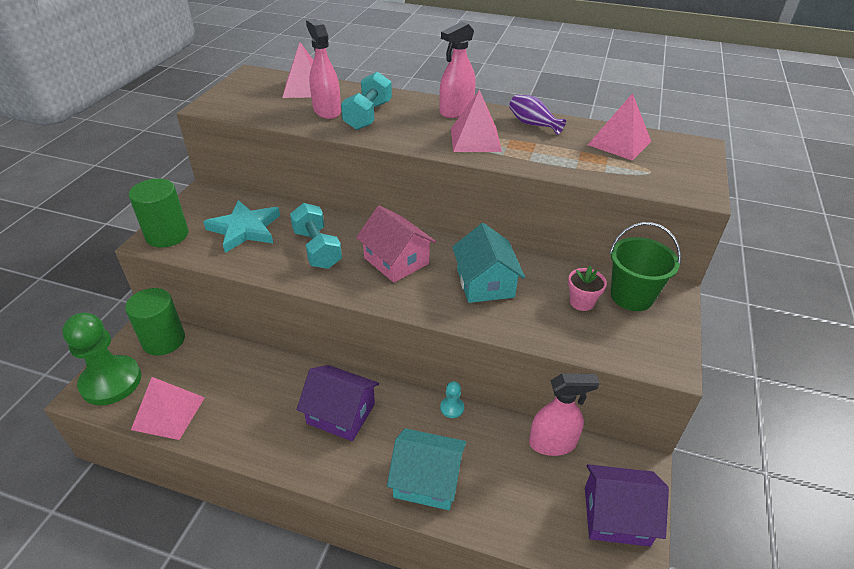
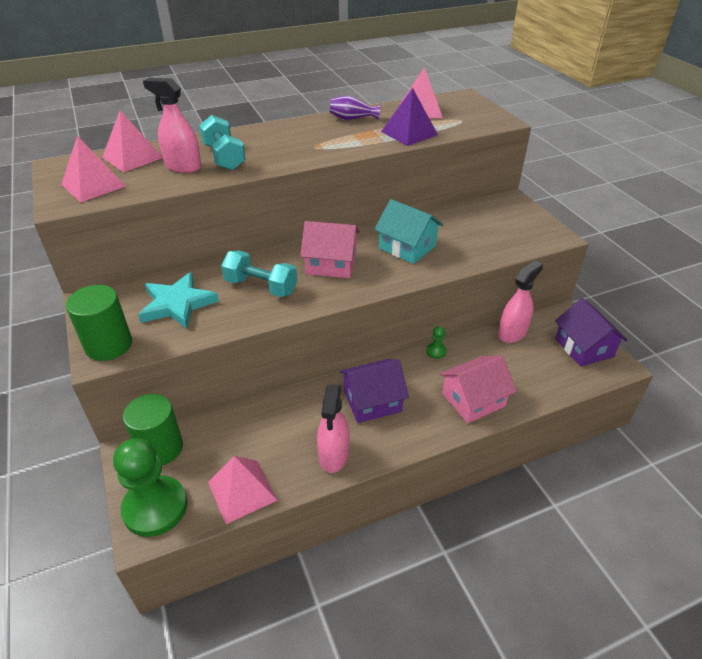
camera: 40 degrees left, 0 degrees up
(427, 480) = (473, 400): turquoise house -> pink house
(452, 408) = (436, 351): turquoise pawn -> green pawn
(456, 111) = (286, 130): pink spray bottle -> pink spray bottle (333, 455)
(475, 139) = (330, 143): pink pyramid -> pink pyramid (93, 185)
(568, 162) = (409, 133): none -> purple pyramid
(581, 302) = (474, 228): pink flower pot -> none
(616, 516) = (584, 347): purple house -> purple house turned 75 degrees counterclockwise
(631, 296) = (495, 211): green bucket -> none

